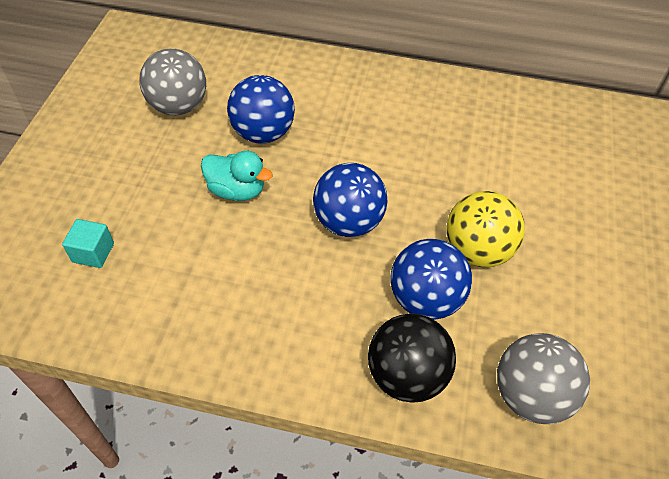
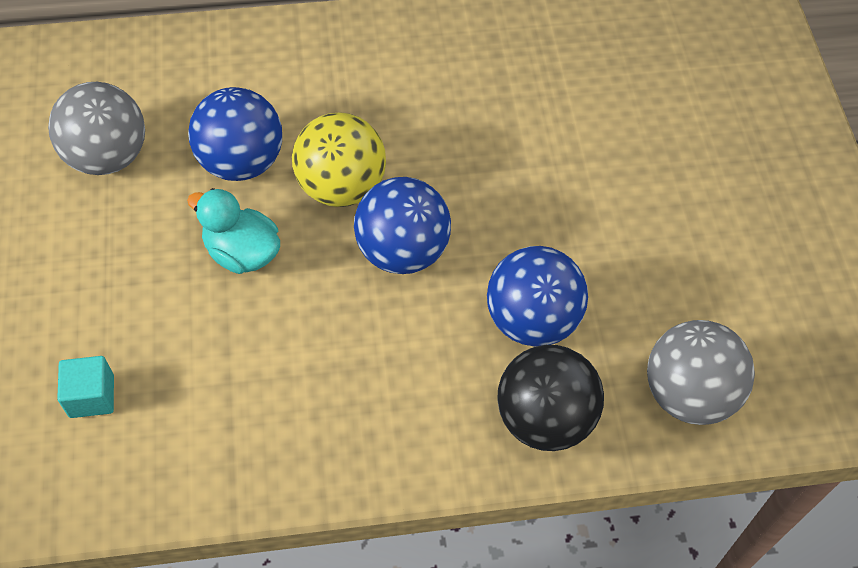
camera: 20 degrees left, 5 degrees up
(237, 190) = (242, 253): turquoise duck -> turquoise duck turned 150 degrees counterclockwise
(477, 250) = (570, 239): yellow ball -> yellow ball (341, 187)

